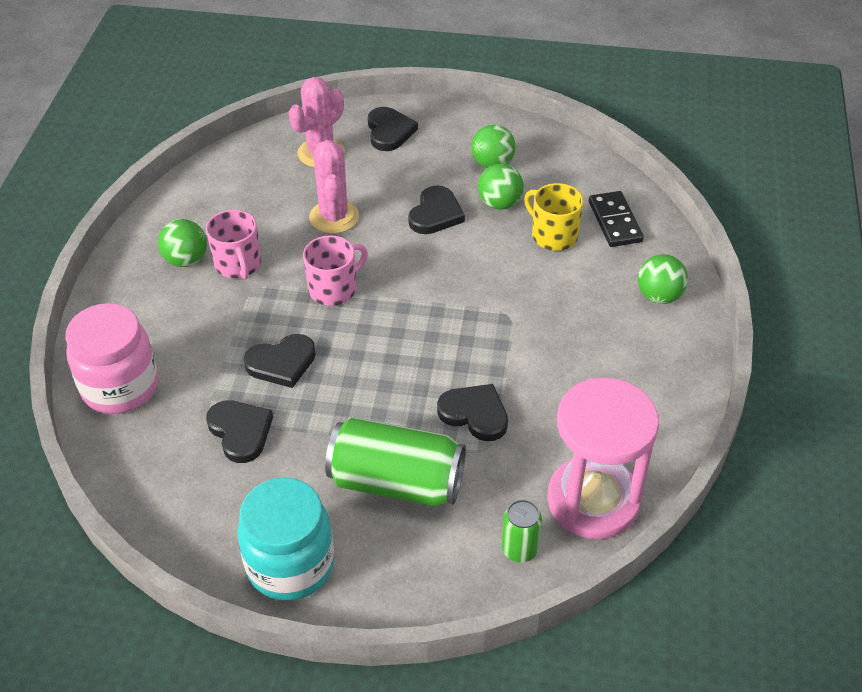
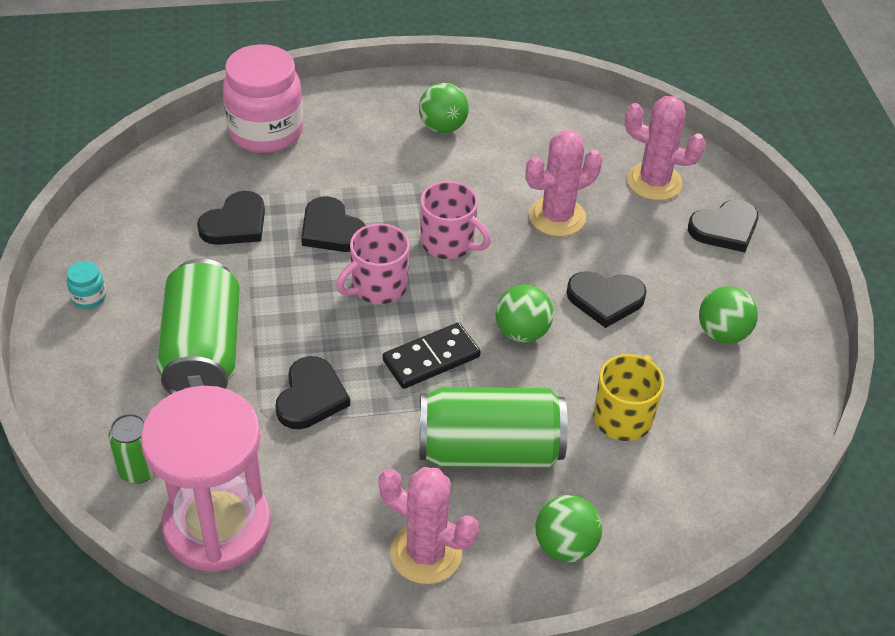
camera: 70 degrees right, 0 degrees up
(238, 265) = (452, 164): pink mug -> pink mug (378, 286)
(290, 565) = (89, 297): turquoise jar -> turquoise jar, size x0.40
(499, 203) = (654, 354): green ball -> green ball (522, 332)
(563, 316) = (489, 450): none -> green can
(614, 221) = (681, 477): black domino -> black domino (431, 358)
(649, 374) = (426, 553): none -> pink cactus

